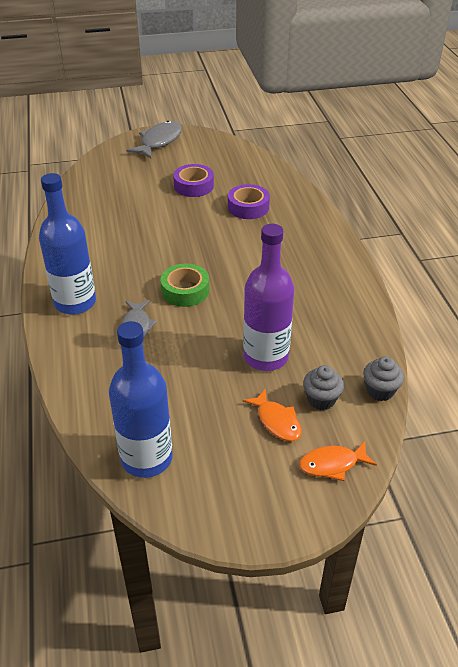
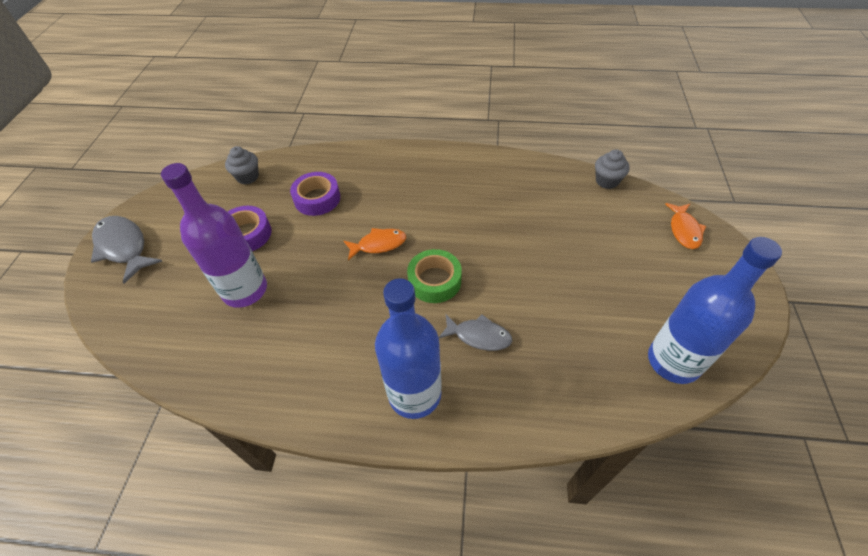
camera: 70 degrees left, 10 degrees up
(265, 357) = (552, 240): purple bottle -> purple bottle (245, 290)
(277, 421) = (634, 252): orange fish -> orange fish (378, 244)
(321, 400) = (612, 218): grey cupcake -> grey cupcake (247, 177)

